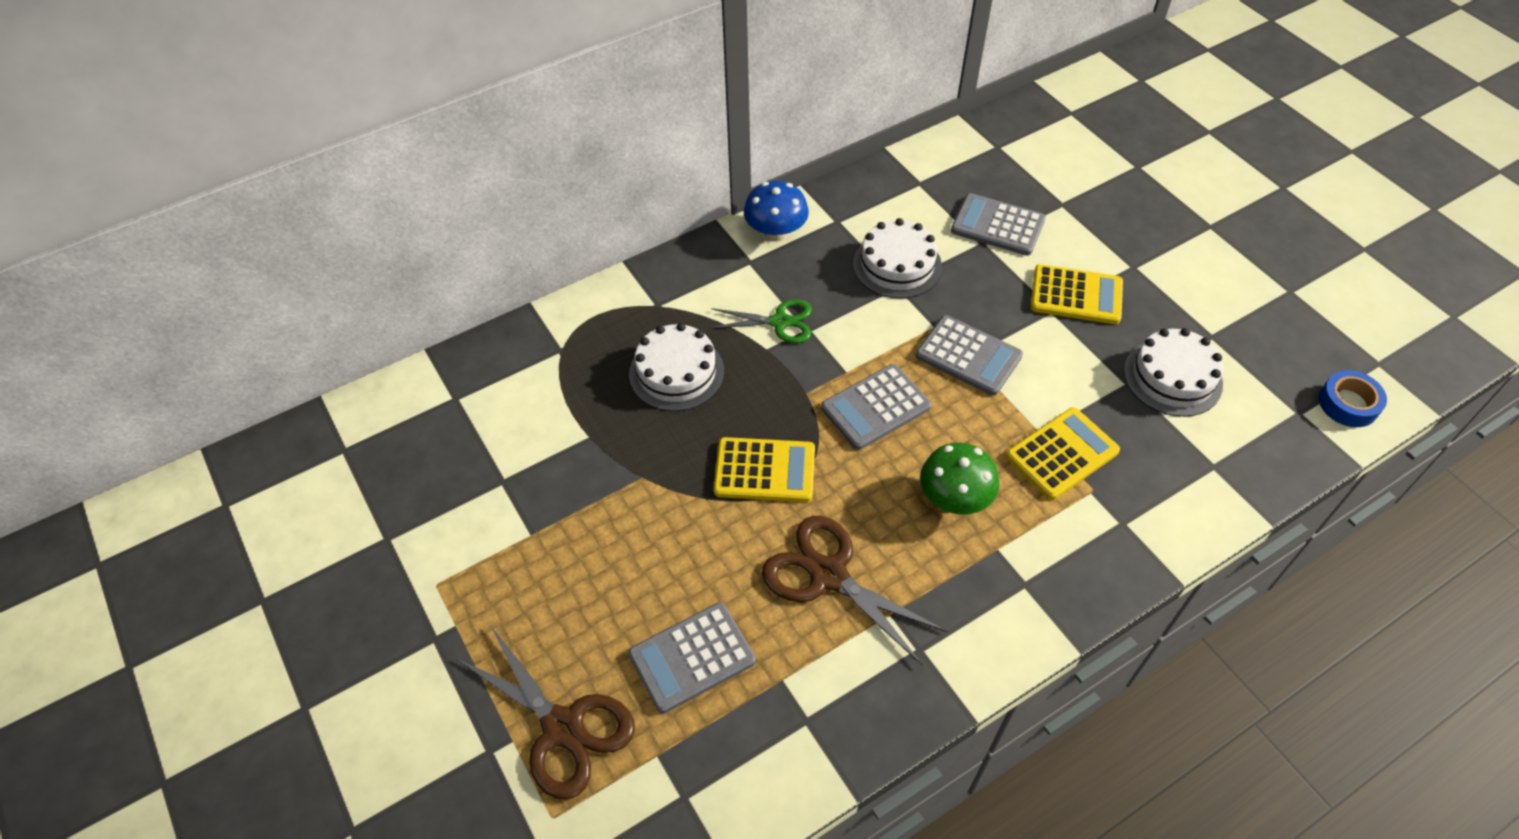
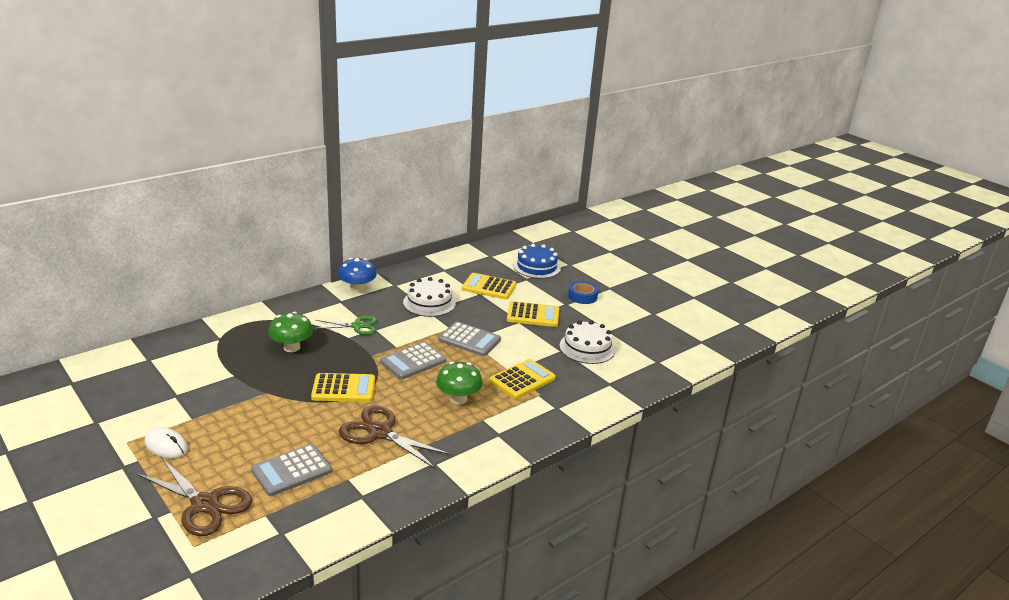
camera: 10 degrees left, 25 degrees down
(495, 594) = (166, 445): none -> white mouse
(676, 372) = (292, 347): white cake -> green mushroom
(997, 225) = (489, 287): grey calculator -> yellow calculator
(1079, 173) = (536, 267): none -> blue cake
(1348, 404) = (684, 358): blue tape -> blue tape (582, 296)

